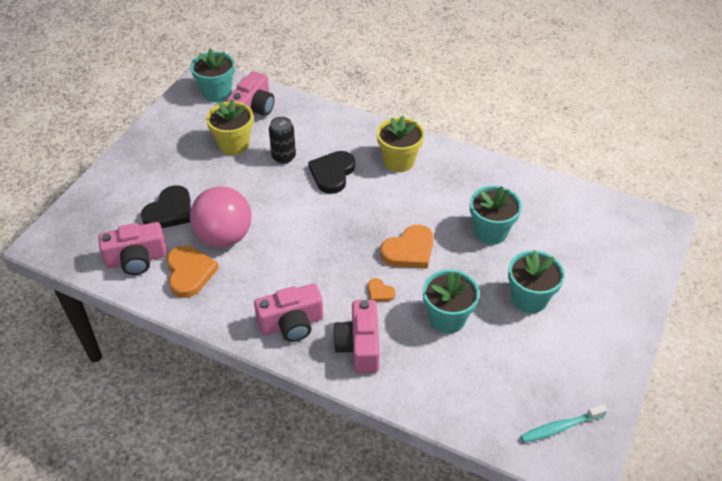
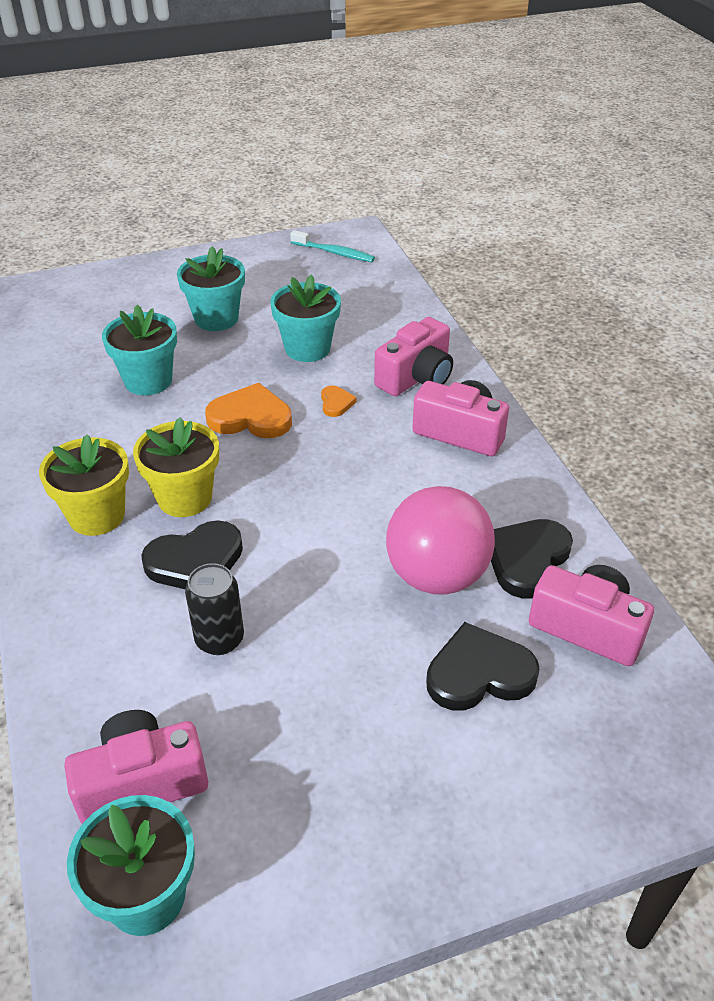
camera: 135 degrees left, 5 degrees down
(189, 273) = (527, 559): orange heart -> black heart
(234, 144) = (261, 726): yellow flower pot -> yellow flower pot (185, 498)

